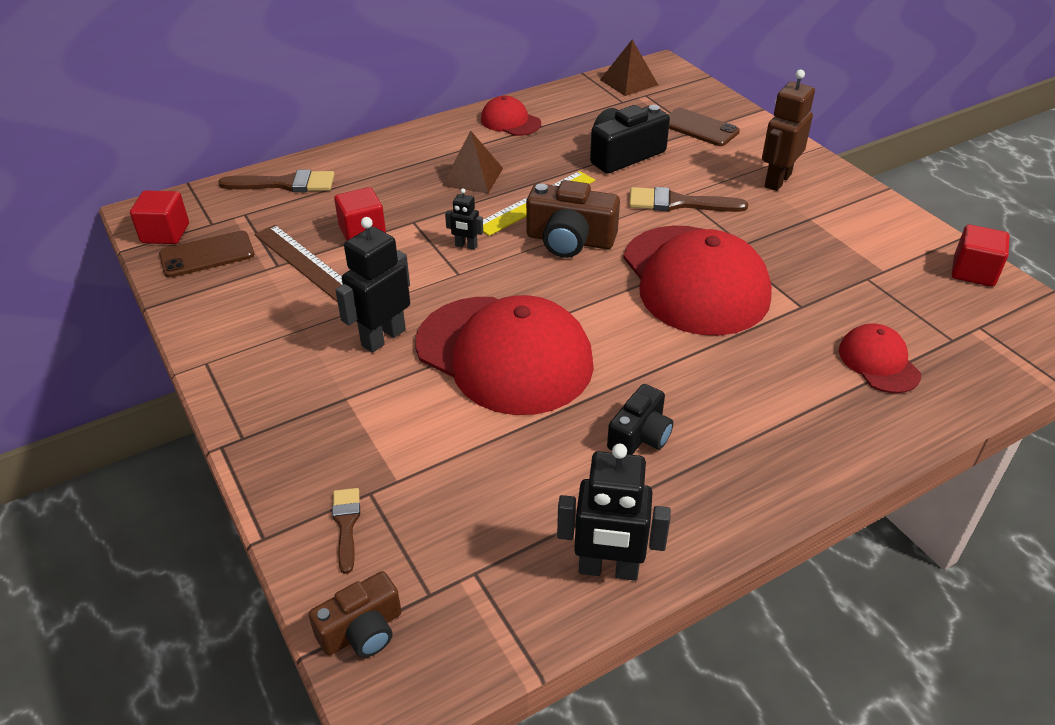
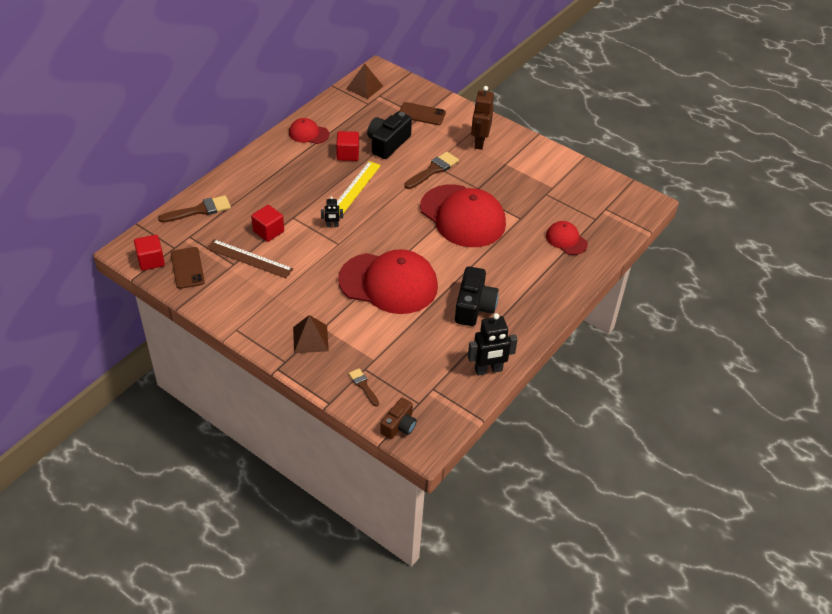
camera: 25 degrees left, 5 degrees up
(207, 255) = (187, 268): brown phone -> brown phone turned 60 degrees counterclockwise
(383, 338) = (321, 291): black robot -> none
(473, 177) = (309, 179): brown pyramid -> brown pyramid (310, 339)
(570, 240) = (386, 208): brown camera -> none
(640, 436) = (474, 307): black camera -> black camera, size x1.58
(678, 203) = (433, 170): brown brush -> brown brush turned 150 degrees clockwise
(973, 272) = (594, 177): red cube -> red cube (348, 154)

